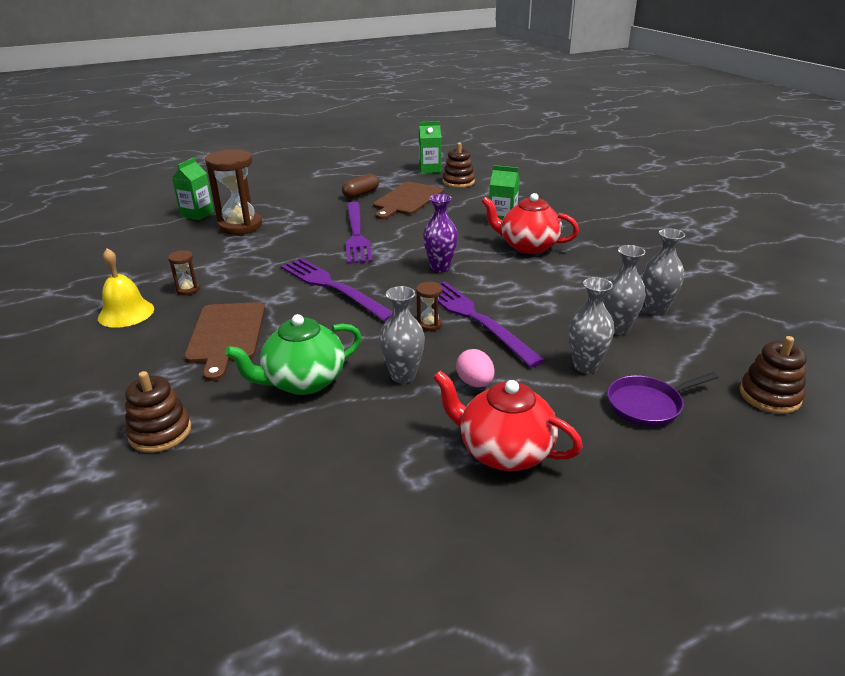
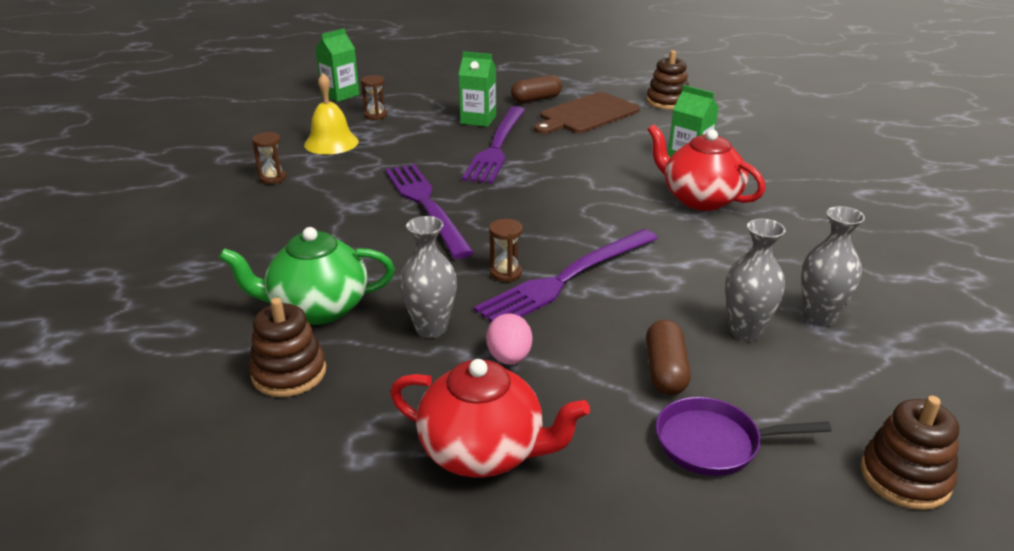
camera: 20 degrees right, 0 degrees up
(126, 313) = (196, 192): yellow bell -> yellow bell (331, 143)
(160, 432) = (139, 329): brown stacking toy -> brown stacking toy (289, 373)
(226, 335) = (275, 237): brown cutting board -> none
(240, 226) = (375, 115): brown hourglass -> brown hourglass, size x0.45
(430, 169) = (642, 80): green carton -> green carton (478, 120)
(440, 268) = (568, 206): purple vase -> none
(476, 319) = (566, 279): purple fork -> purple fork turned 120 degrees counterclockwise
(504, 451) = (484, 452): red teapot -> red teapot turned 150 degrees clockwise
(585, 366) = (665, 371): grey vase -> brown capsule

